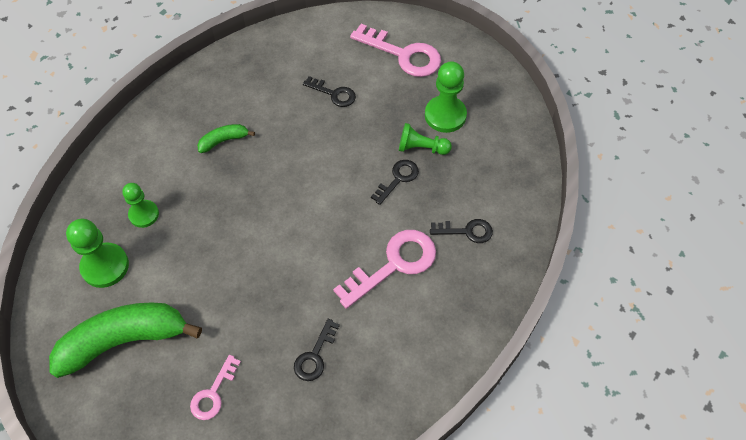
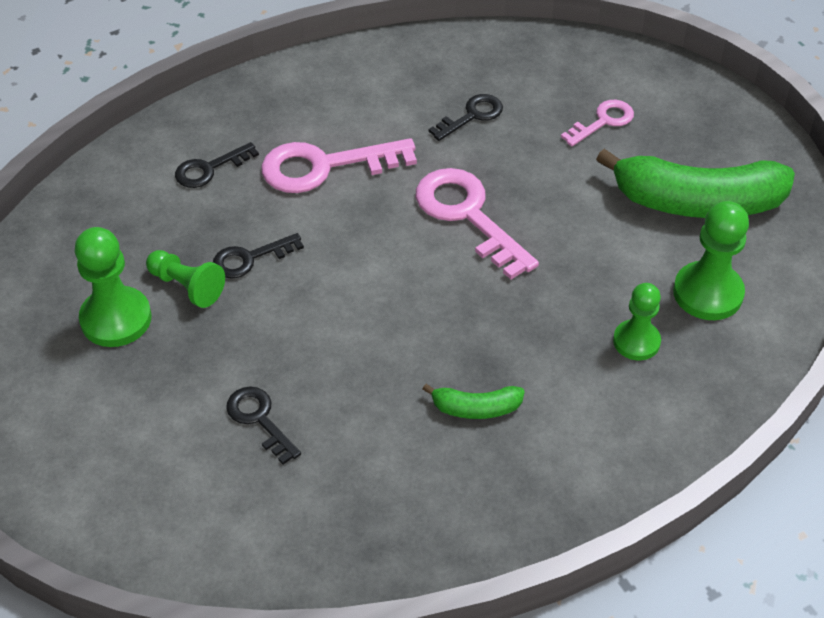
camera: 155 degrees left, 10 degrees down
(403, 54) = (98, 444): pink key -> pink key (467, 215)
(467, 231) = (209, 169): black key -> black key turned 60 degrees counterclockwise

